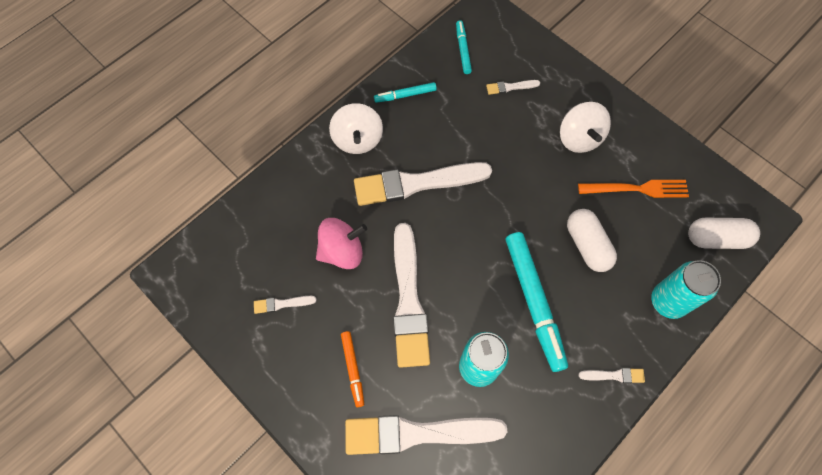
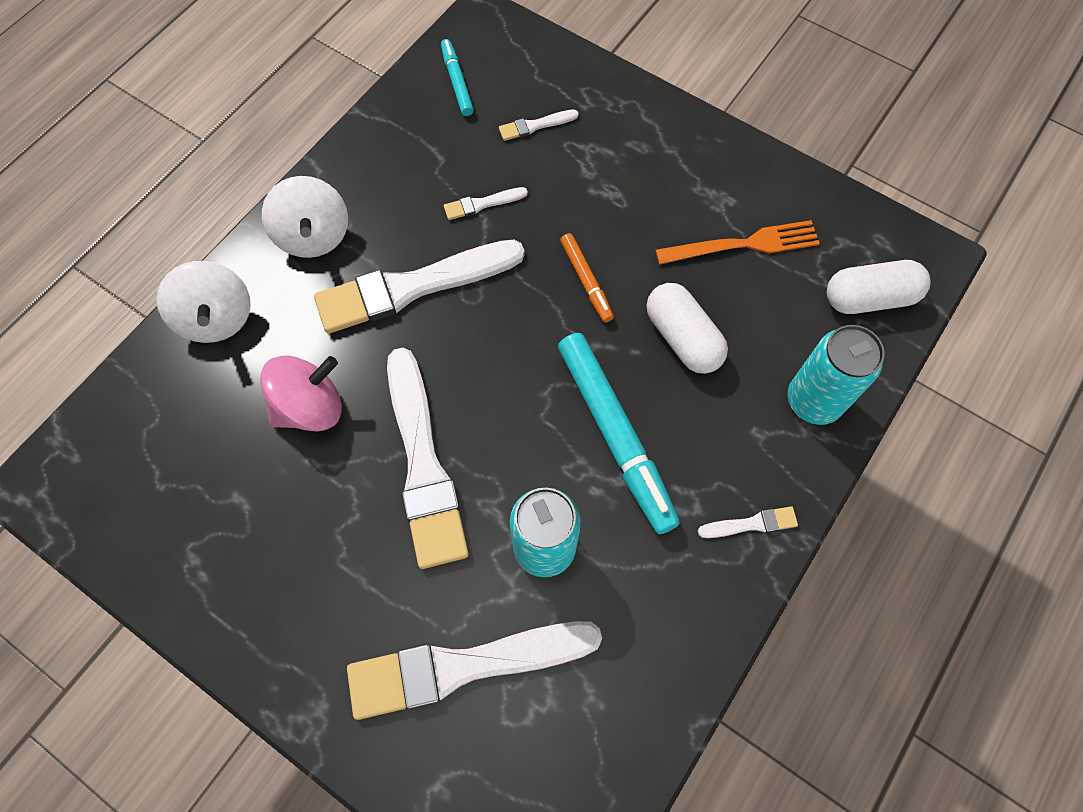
camera: 10 degrees left, 0 degrees up
(282, 304) = (225, 503): white brush -> white brush (482, 204)
(353, 369) = (350, 584): orange marker -> orange marker (586, 281)
(405, 95) = (378, 160): turquoise marker -> none
(579, 138) = (647, 184): white spinning top -> white spinning top (217, 318)

